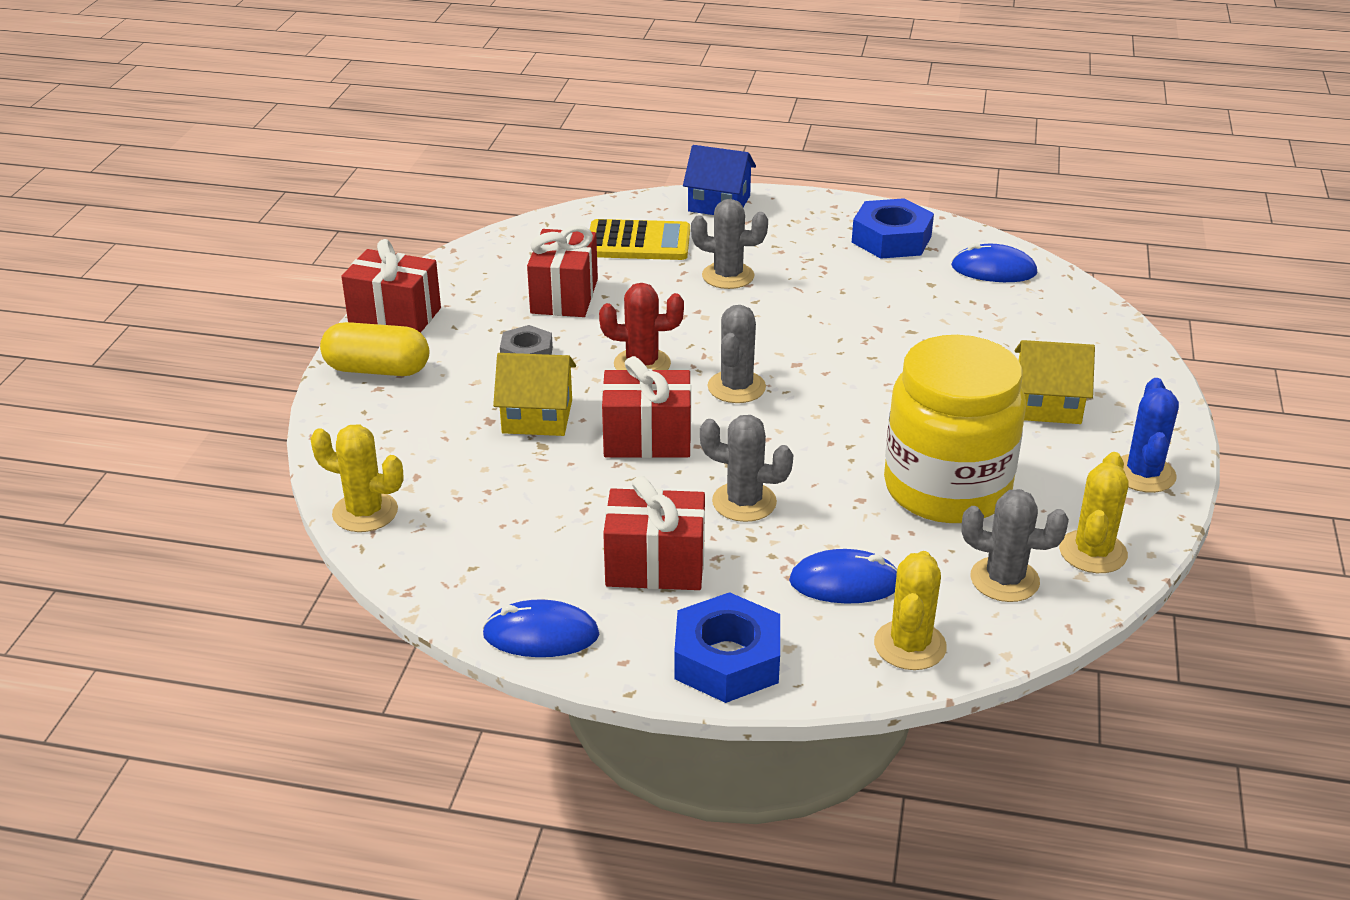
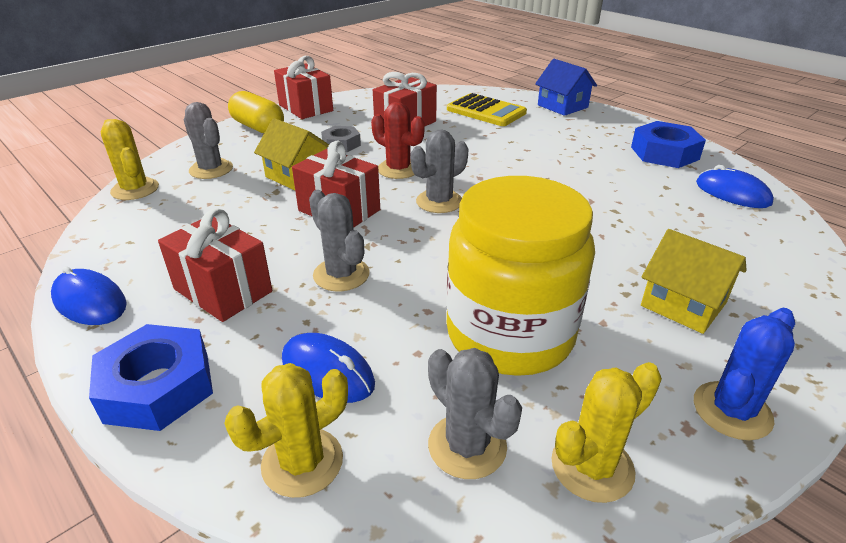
camera: 35 degrees right, 0 degrees up
(728, 276) = (519, 141): grey cactus -> grey cactus (211, 169)

